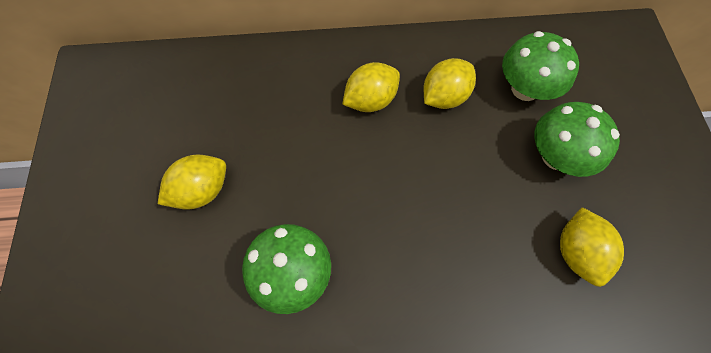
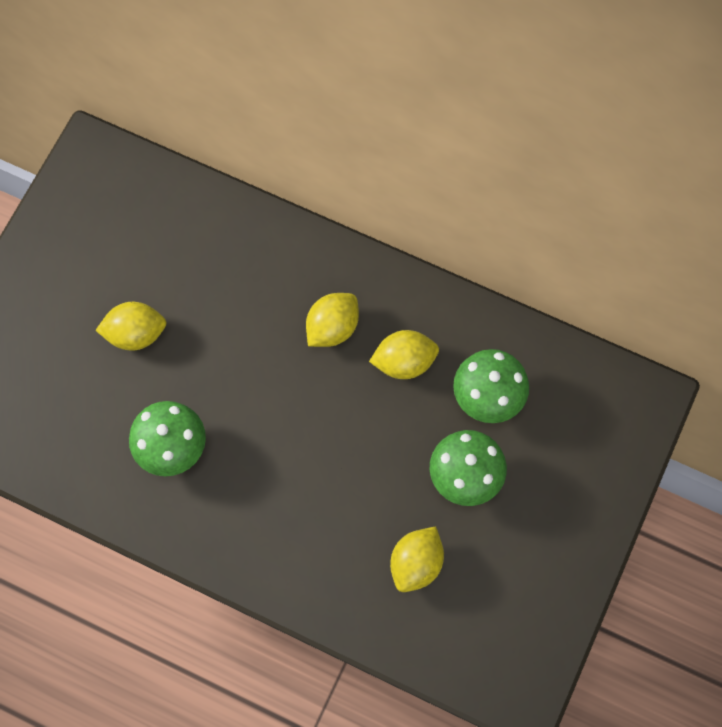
camera: 30 degrees right, 5 degrees up
(370, 100) = (332, 327): yellow lemon -> yellow lemon turned 45 degrees counterclockwise

